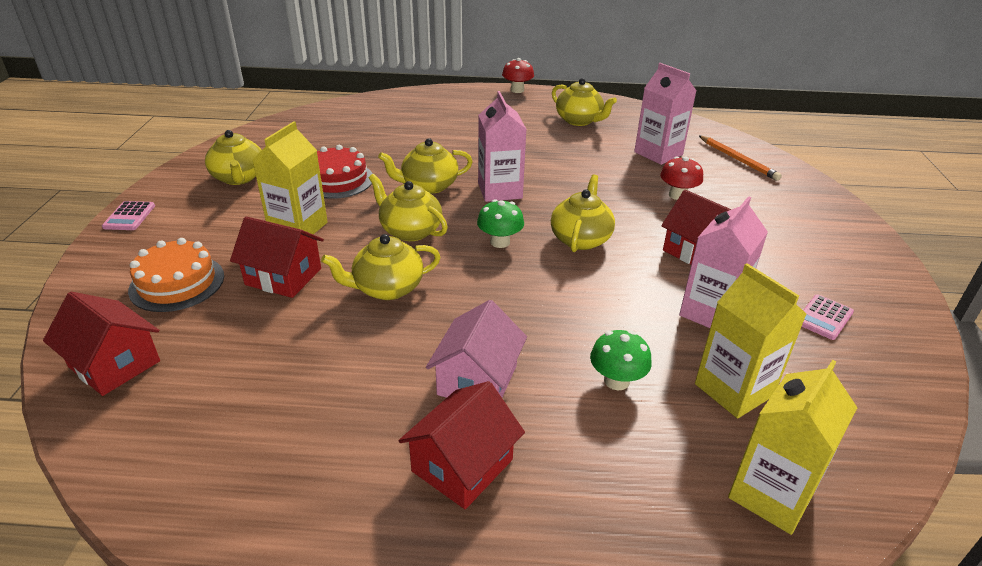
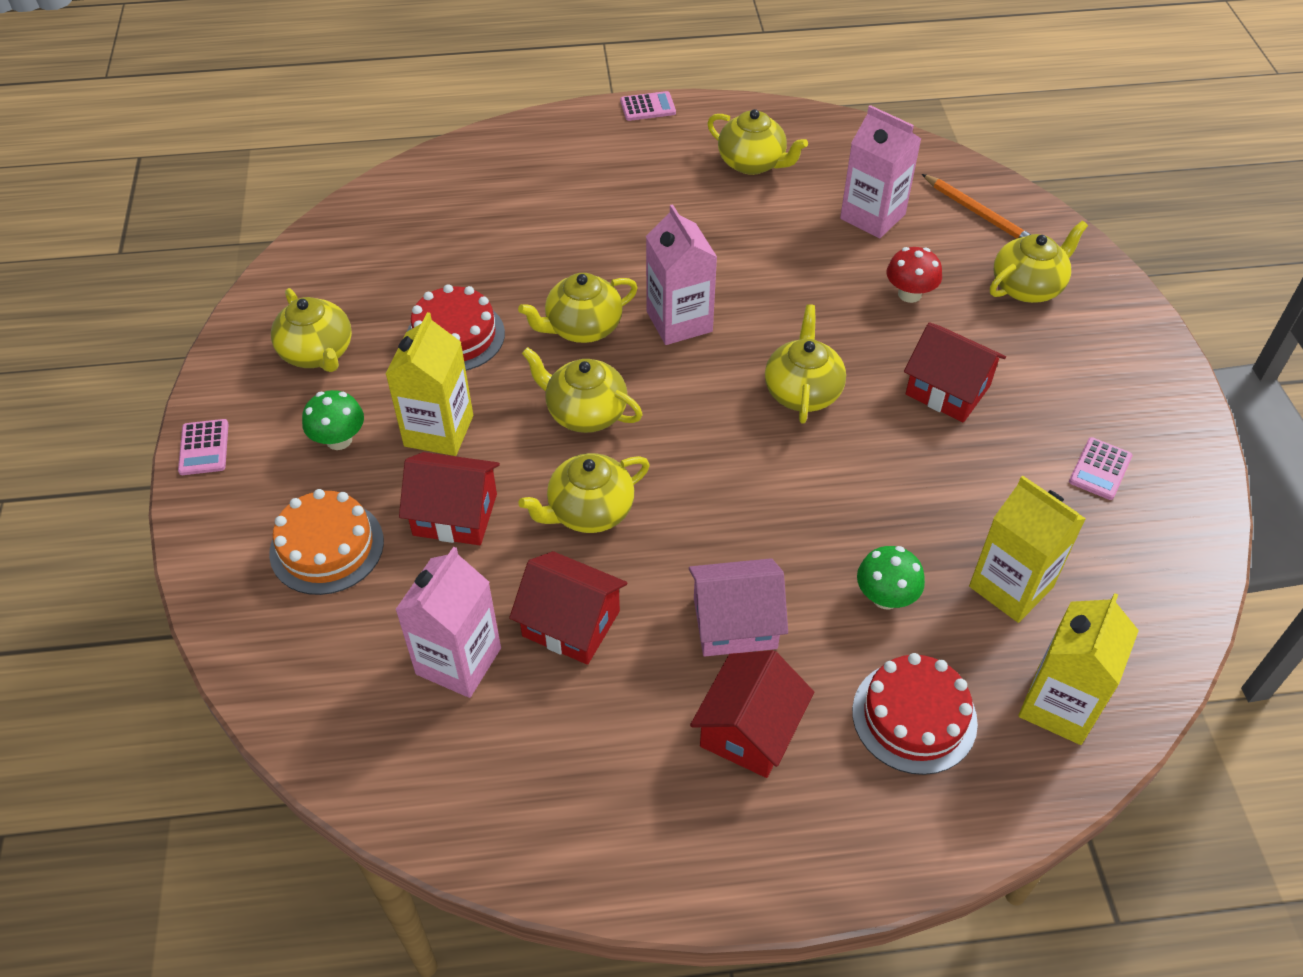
camera: 10 degrees left, 15 degrees up
(114, 364) = (315, 675): red house -> red house (571, 623)
(477, 380) = (735, 623): pink house -> pink house turned 75 degrees clockwise
(500, 242) = (704, 413): green mushroom -> green mushroom (339, 440)
(517, 90) = (648, 107): red mushroom -> pink calculator
(623, 480) = (914, 716): none -> red cake
(711, 312) = (974, 483): pink carton -> pink carton (458, 661)
(771, 201) = (1027, 287): none -> yellow teapot

